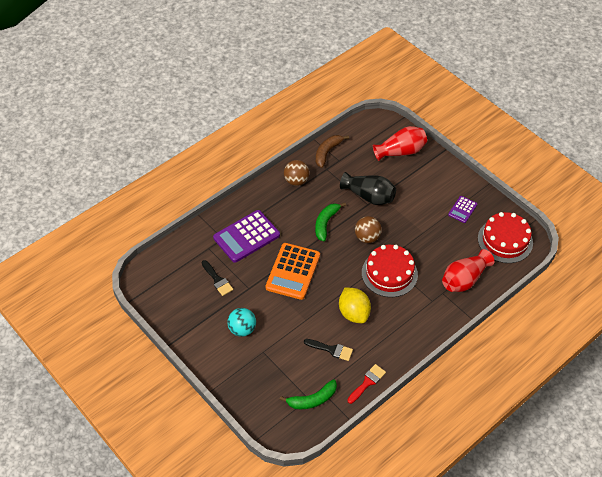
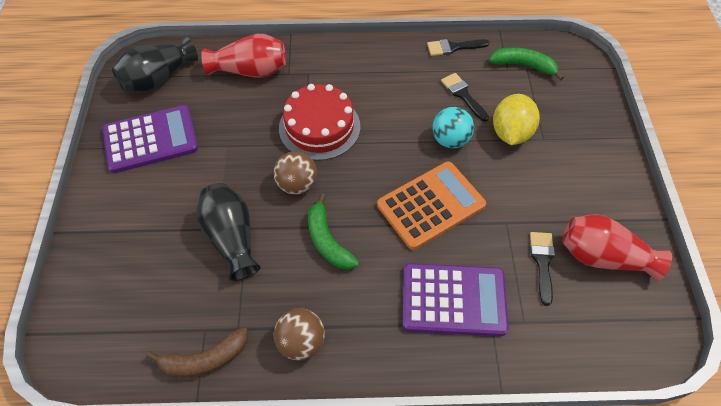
camera: 140 degrees left, 5 degrees up
(242, 329) = (551, 177): turquoise ball -> turquoise ball (450, 140)
(326, 223) = (327, 240): green banana -> green banana turned 90 degrees clockwise
(354, 313) = (403, 113): yellow lemon -> yellow lemon (511, 133)
(367, 382) = (453, 47): red brush -> black brush
(400, 151) = (110, 275): red vase -> red vase (603, 257)
(462, 209) = (150, 139): purple calculator -> purple calculator, size x1.96
(505, 240) = (158, 78): red cake -> black vase

